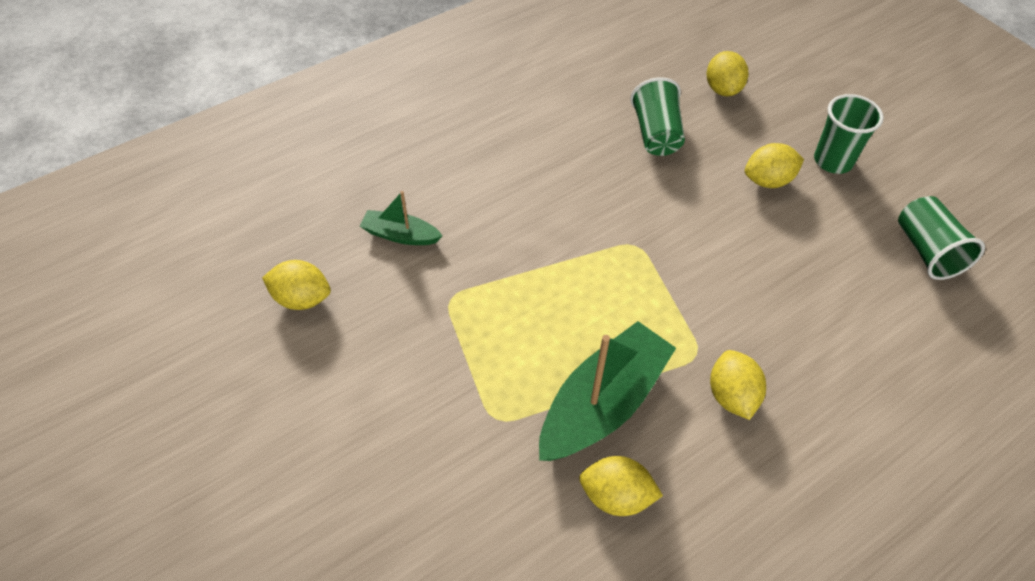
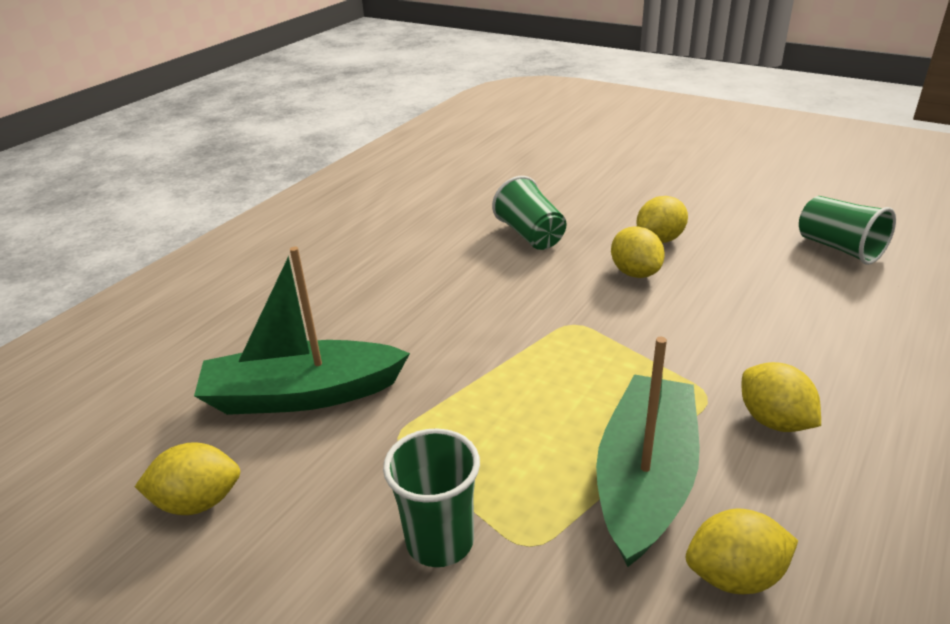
camera: 20 degrees left, 20 degrees down
(400, 235) = (302, 394): green boat -> green boat, size x1.93
(722, 89) = (568, 190): yellow lemon -> yellow lemon (635, 273)
(833, 161) = (704, 211): green cup -> green cup (440, 541)

